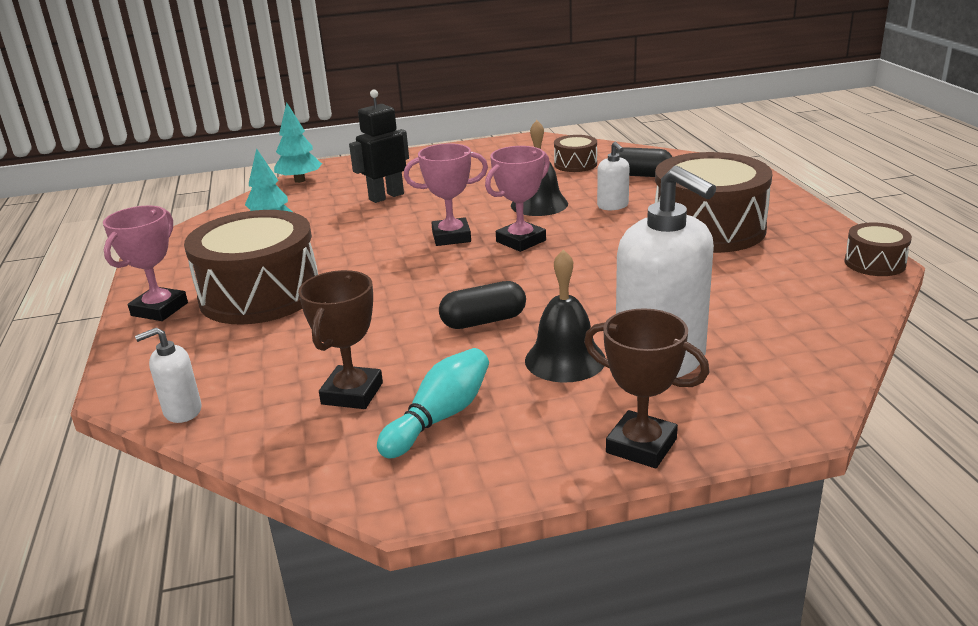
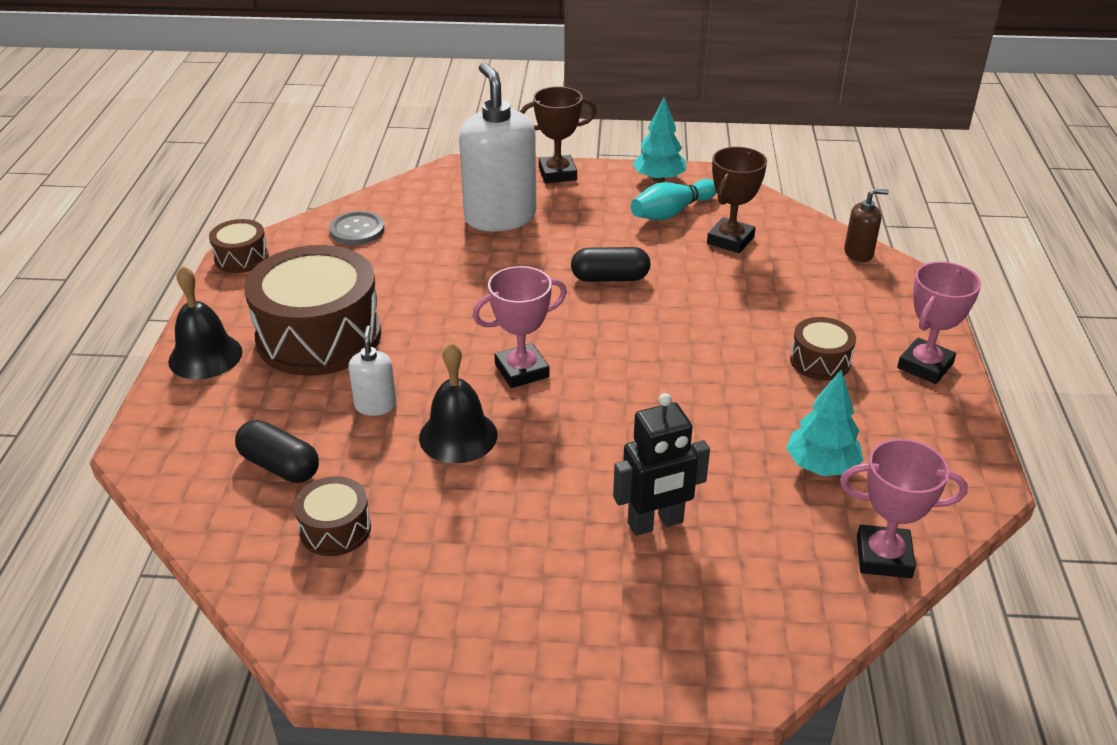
camera: 165 degrees left, 10 degrees up
(182, 411) = (858, 253): white soap dispenser -> brown soap dispenser
(260, 294) = (820, 361): brown drum -> brown drum, size x0.47
(299, 180) = (797, 632): turquoise tree -> turquoise tree (659, 179)
(451, 237) = (595, 400): pink trophy -> pink trophy (883, 557)
(565, 360) = (566, 232): black bell -> black bell (205, 356)
(641, 446) = (557, 174): brown trophy -> brown trophy turned 60 degrees counterclockwise
(806, 310) = (357, 230): none -> grey button

